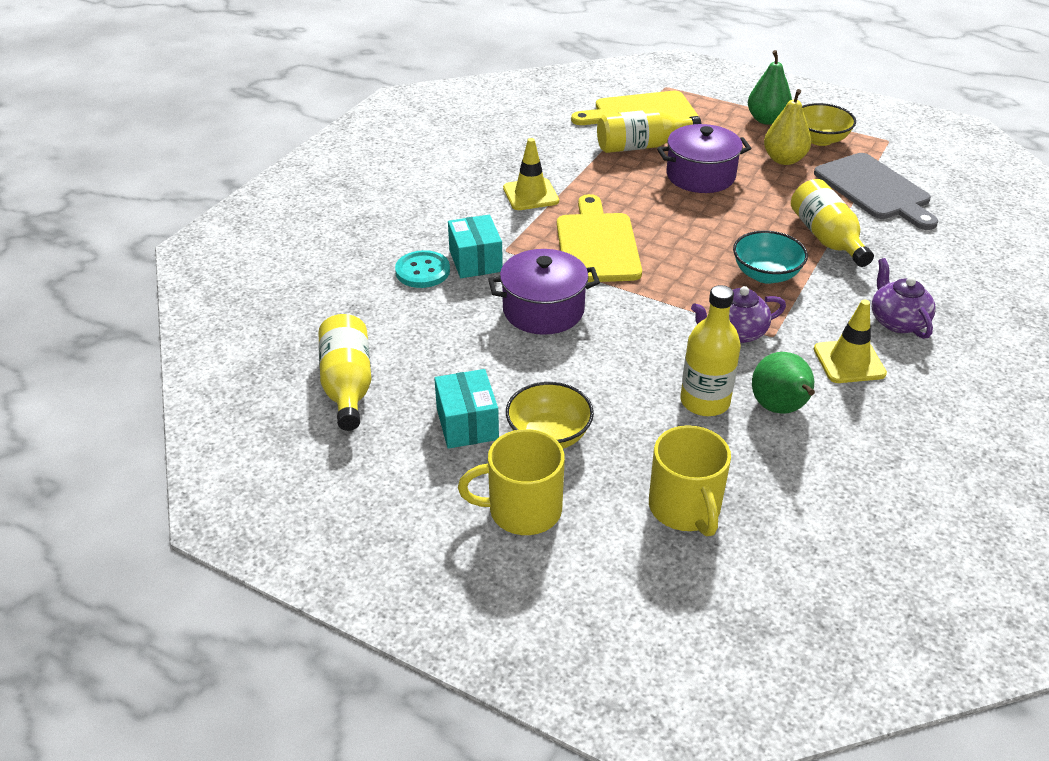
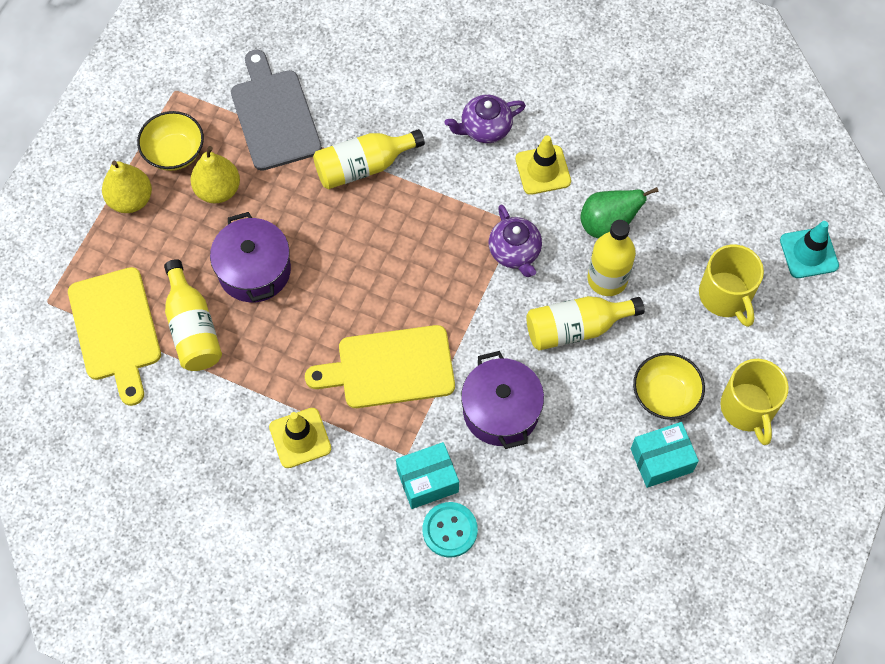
camera: 95 degrees left, 25 degrees up
(347, 386) = (628, 569): yellow bottle -> yellow bottle (576, 328)
(685, 508) = (725, 296): yellow mug -> yellow mug turned 90 degrees clockwise
(760, 612) = (809, 253): none -> turquoise traffic cone
(766, 120) = (131, 200): green pear -> yellow pear
(766, 274) = (427, 222): turquoise bowl -> none
(875, 189) = (274, 115): grey cutting board -> grey cutting board turned 75 degrees counterclockwise

